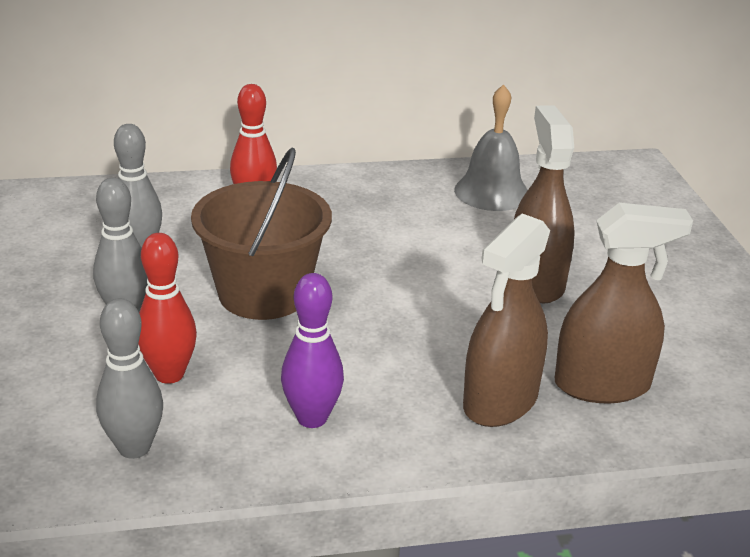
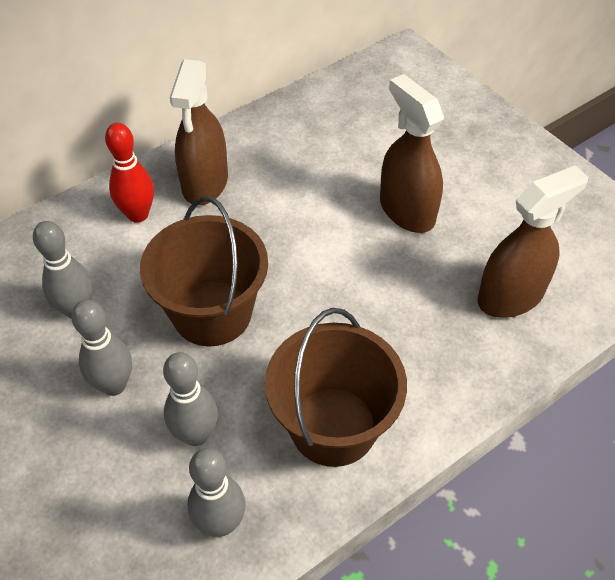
camera: 25 degrees left, 20 degrees up
(169, 374) = (196, 434): red bowling pin -> grey bowling pin
(312, 418) = (333, 426): purple bowling pin -> brown bucket
(491, 192) = (318, 125): grey bell -> none
(500, 401) = (453, 345): brown spray bottle -> brown spray bottle (205, 183)

